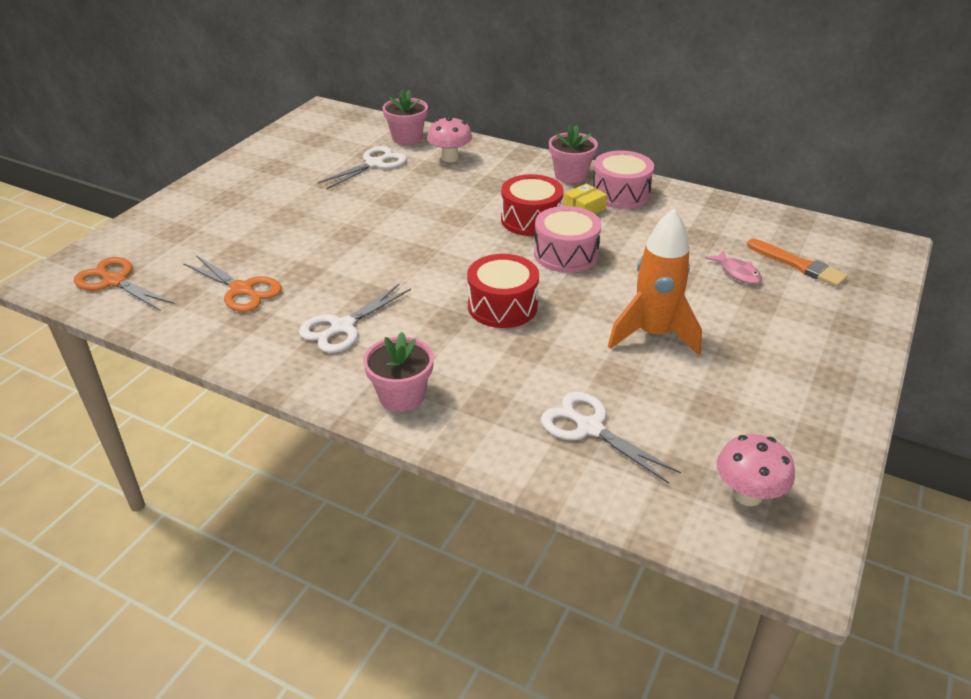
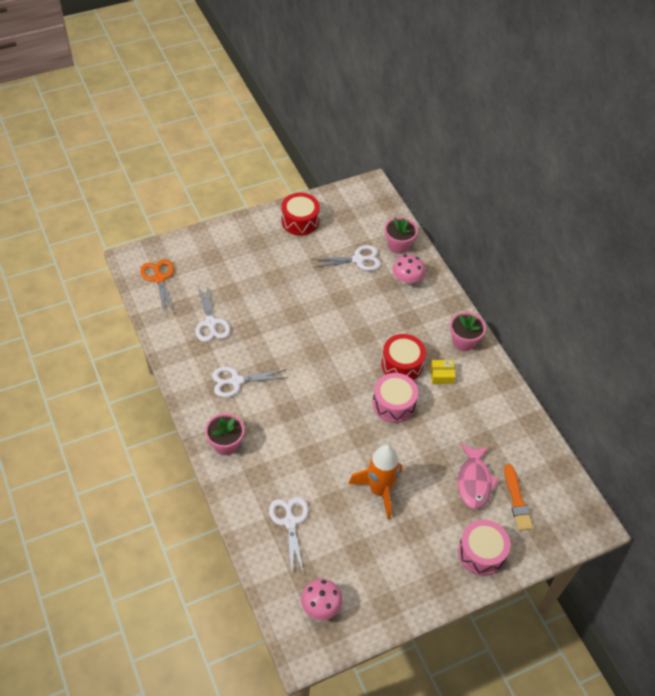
camera: 35 degrees right, 15 degrees up
(242, 289) = (211, 323): orange scissors -> white scissors
(502, 306) = (324, 419): red drum -> red drum (300, 221)
(620, 194) = (477, 376): pink drum -> pink drum (481, 553)
(737, 272) = (474, 481): pink fish -> pink fish, size x1.74

